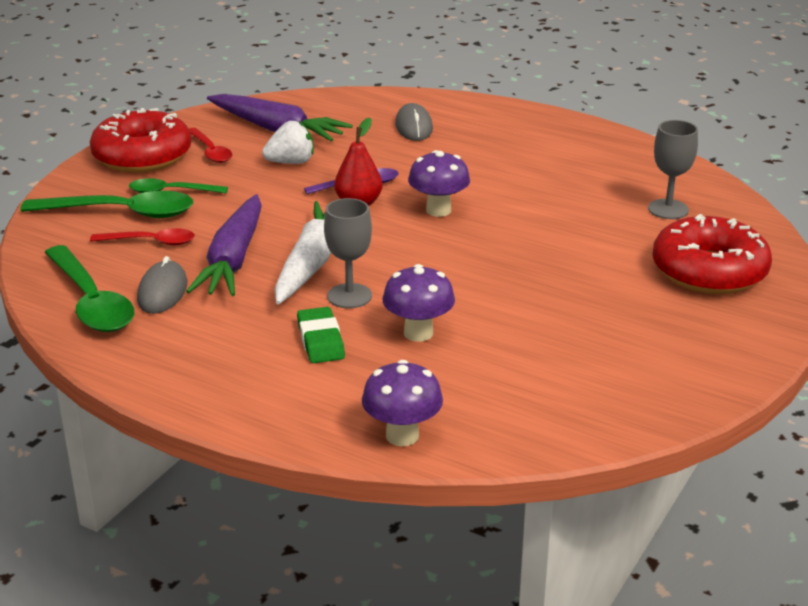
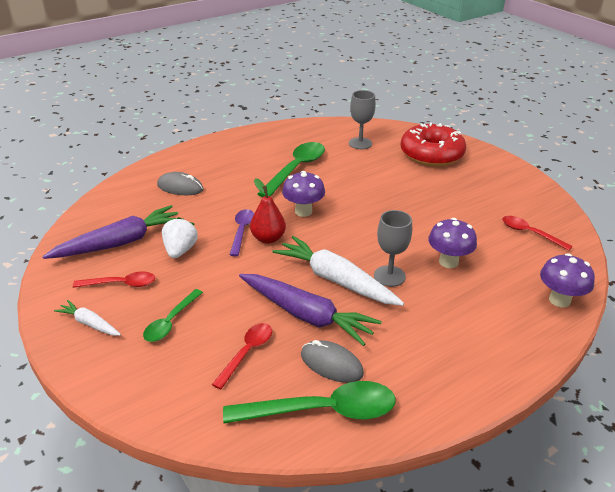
camera: 65 degrees left, 5 degrees up
(121, 213) = (182, 359): green spoon -> green spoon (296, 169)
(142, 156) = (89, 323): red donut -> white carrot
(320, 340) = (439, 303): green eraser -> none
(559, 392) = (530, 233): none -> red spoon

